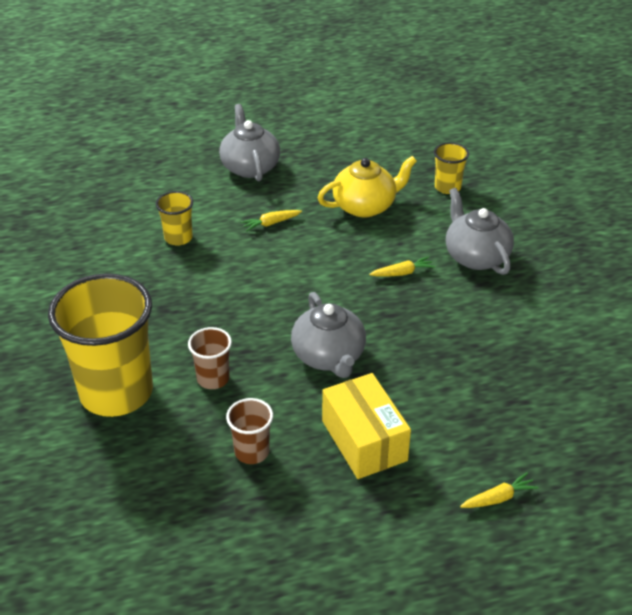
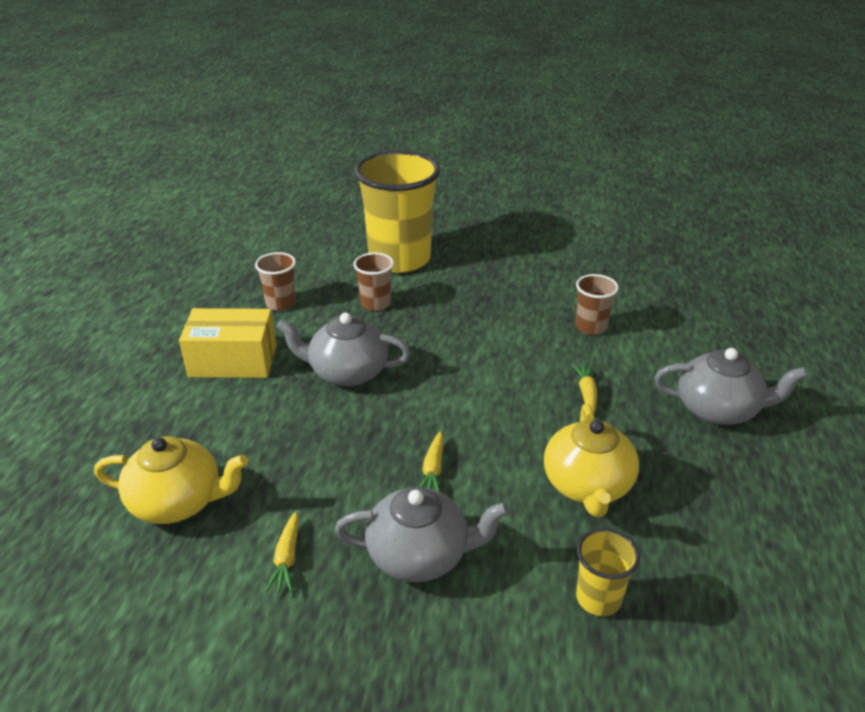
camera: 115 degrees right, 5 degrees down
(178, 238) = (591, 327): yellow cup -> brown cup
(498, 498) = (95, 414): yellow carrot -> yellow carrot (287, 558)
(533, 386) = (178, 502): none -> yellow teapot

